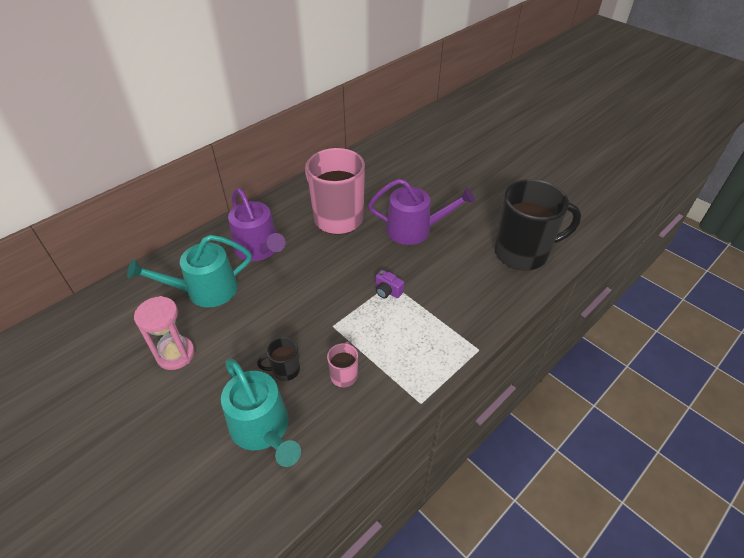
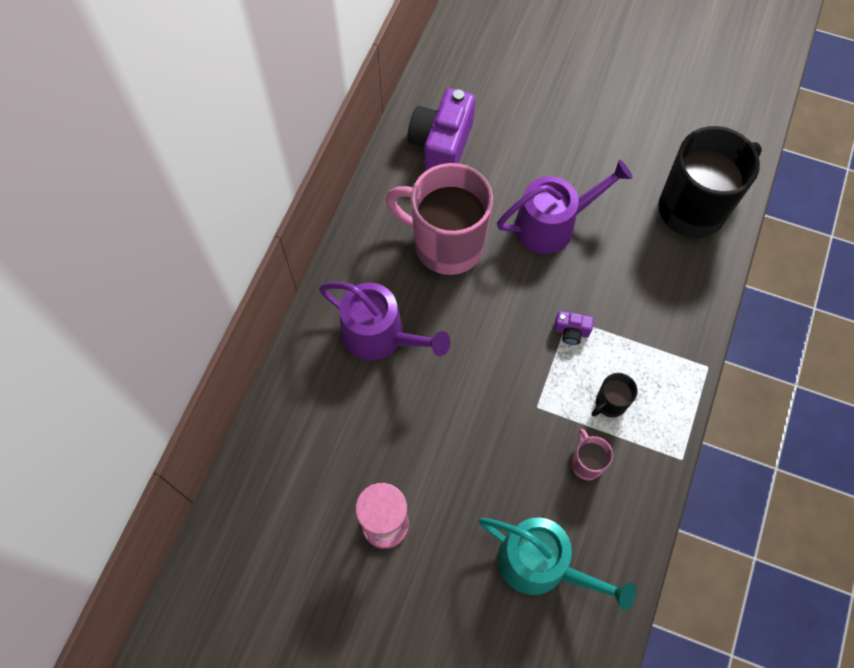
camera: 25 degrees left, 20 degrees up
(206, 290) = (357, 425): turquoise watering can -> none
(285, 370) = (520, 486): black mug -> black mug (610, 403)
(370, 171) = (441, 145): none -> purple camera

